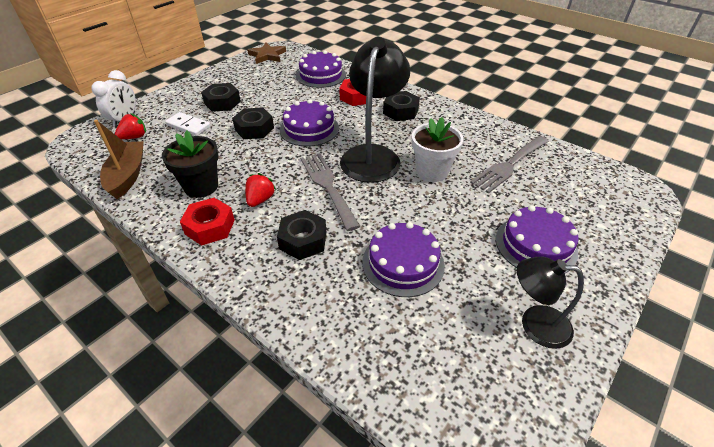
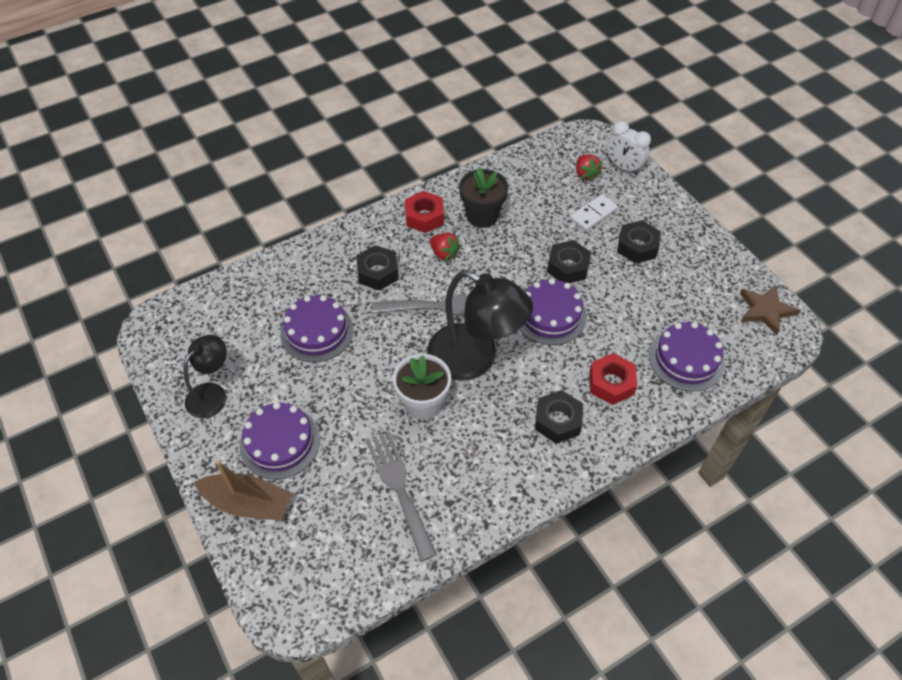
camera: 110 degrees right, 10 degrees up
(127, 175) = (520, 169): brown boat -> brown boat (248, 503)

